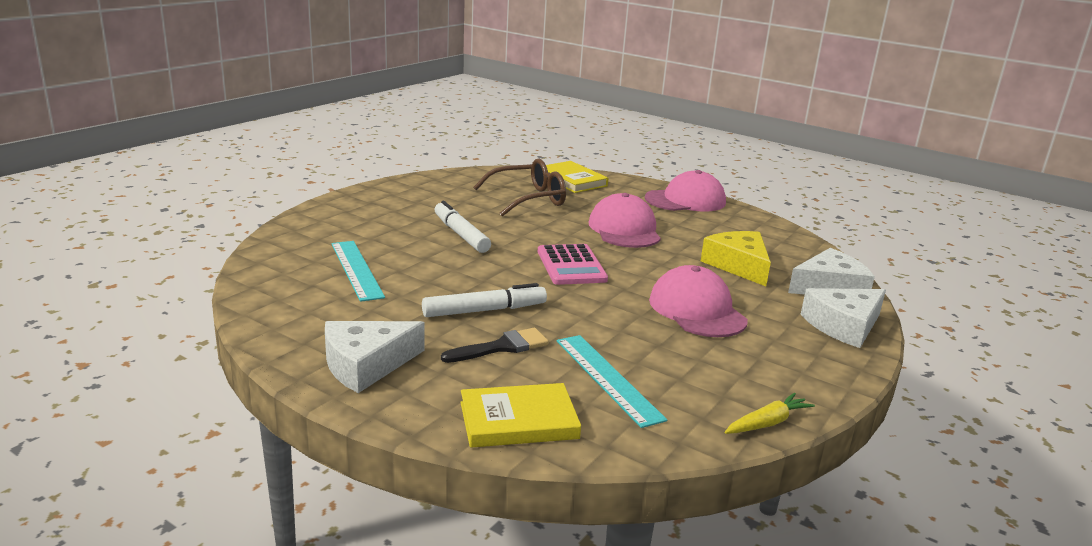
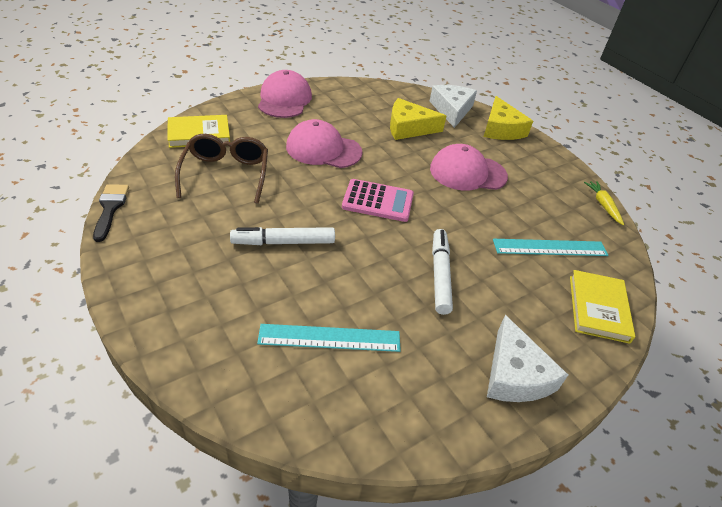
camera: 70 degrees left, 20 degrees up
(502, 347) = (500, 284): black brush -> black brush (110, 208)
(843, 326) = (501, 129): white cheese -> yellow cheese

